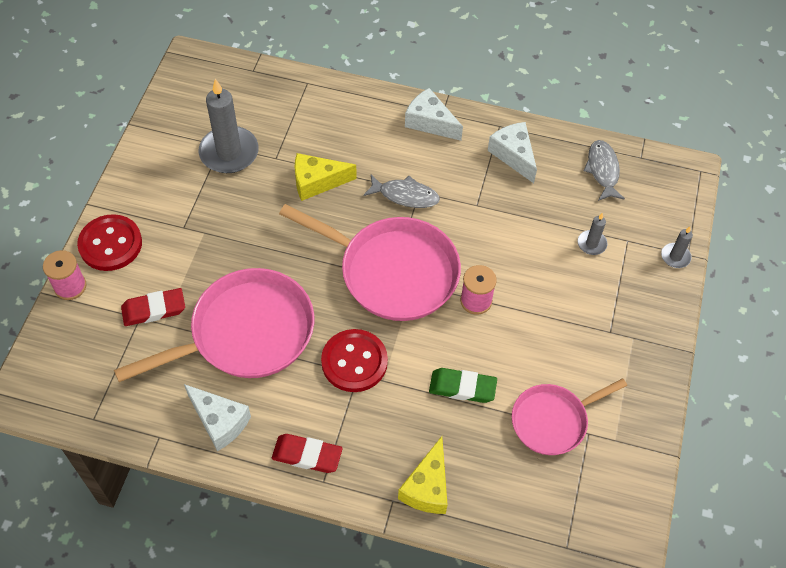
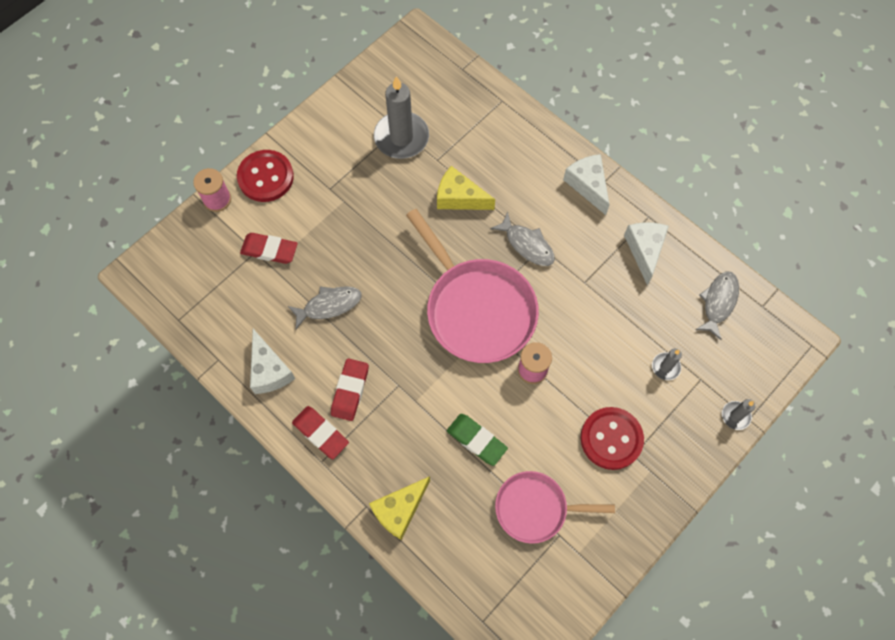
camera: 30 degrees right, 10 degrees up
(246, 333) = (329, 305): pink pan -> grey fish
(313, 401) = (350, 391): none -> red eraser
(354, 362) = (401, 373): red button -> red button (611, 439)

